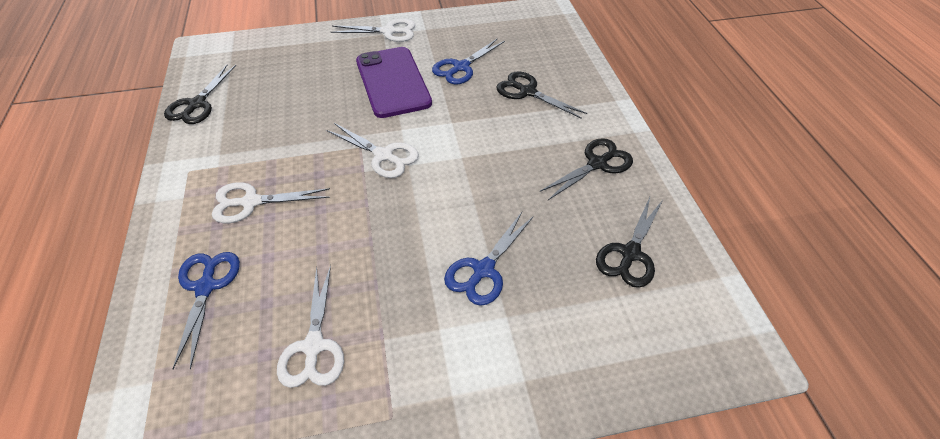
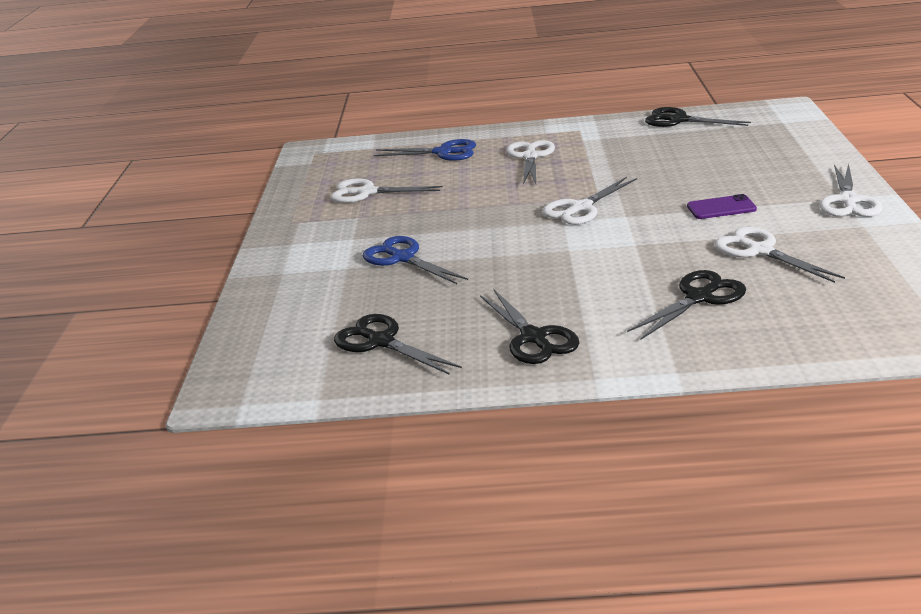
camera: 105 degrees right, 20 degrees down
(392, 82) = (721, 208): purple phone -> purple phone, size x0.46
(461, 67) = (760, 251): blue scissors -> white scissors

